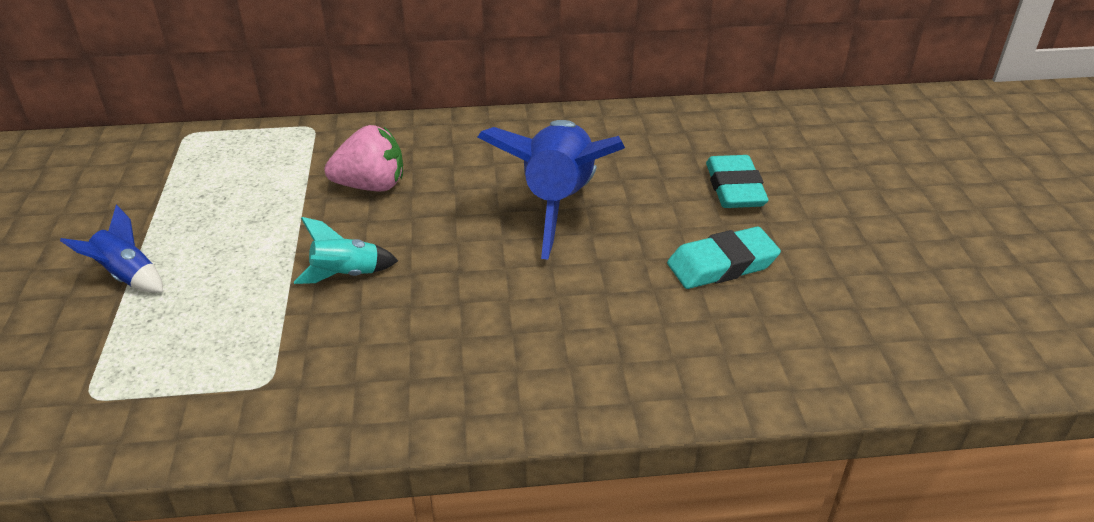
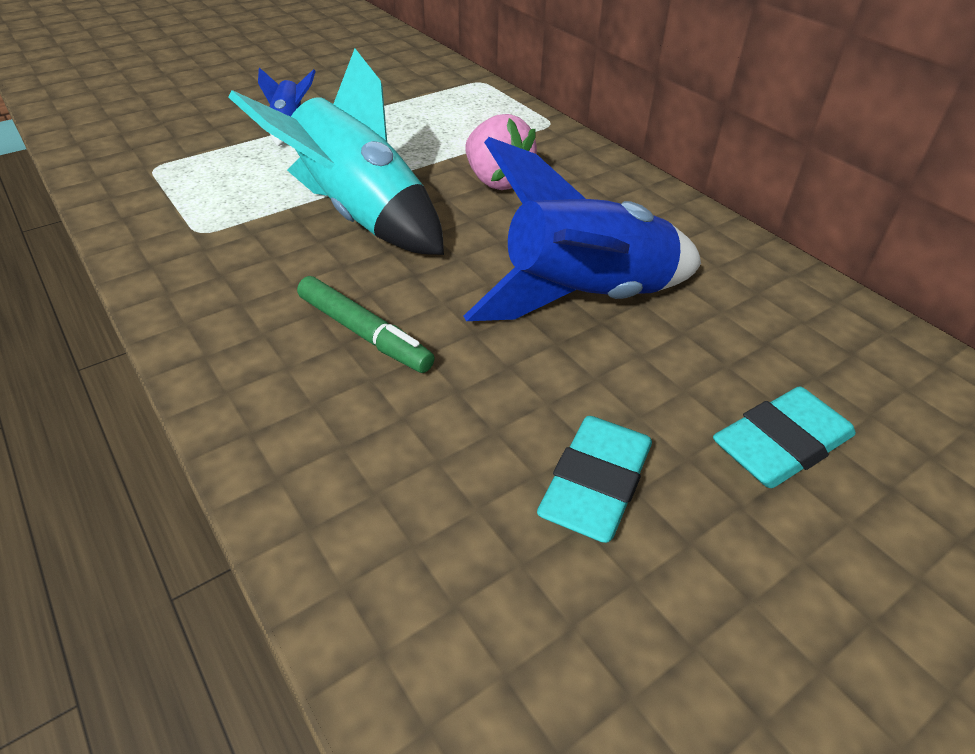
camera: 60 degrees right, 5 degrees up
(346, 275) = (360, 216): turquoise rocket -> turquoise rocket, size x2.16
(510, 318) = (364, 333): none -> green marker
(722, 265) = (595, 484): turquoise eraser -> turquoise eraser turned 75 degrees clockwise

